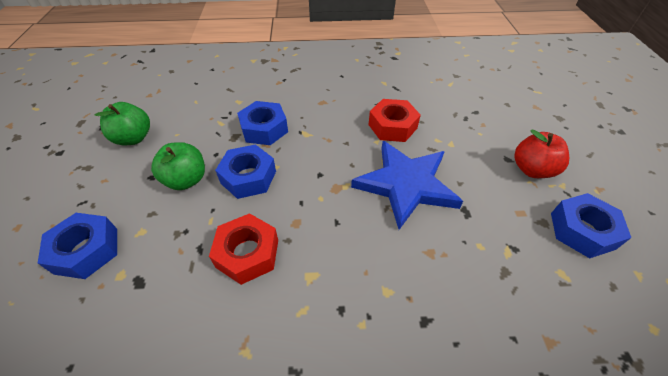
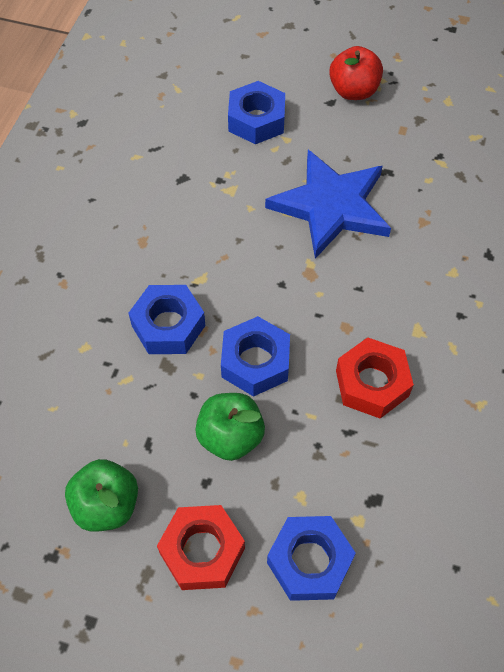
camera: 70 degrees left, 10 degrees up
(392, 126) = (231, 182): red nut -> red nut (202, 551)
(582, 230) = (437, 97): blue nut -> blue nut (256, 120)

